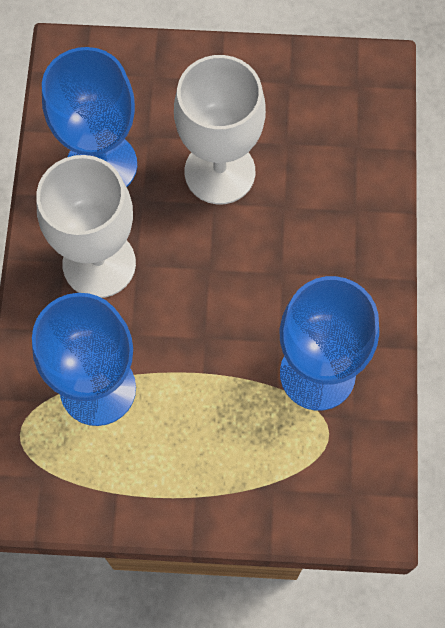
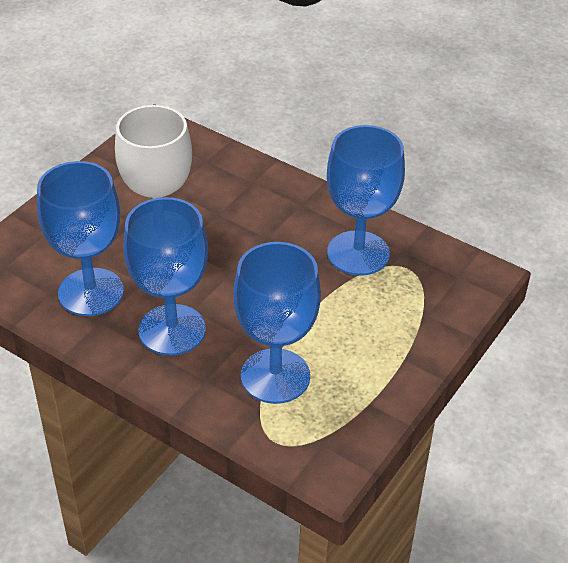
camera: 60 degrees left, 25 degrees down
(99, 264) = (172, 330): white goblet -> blue goblet

